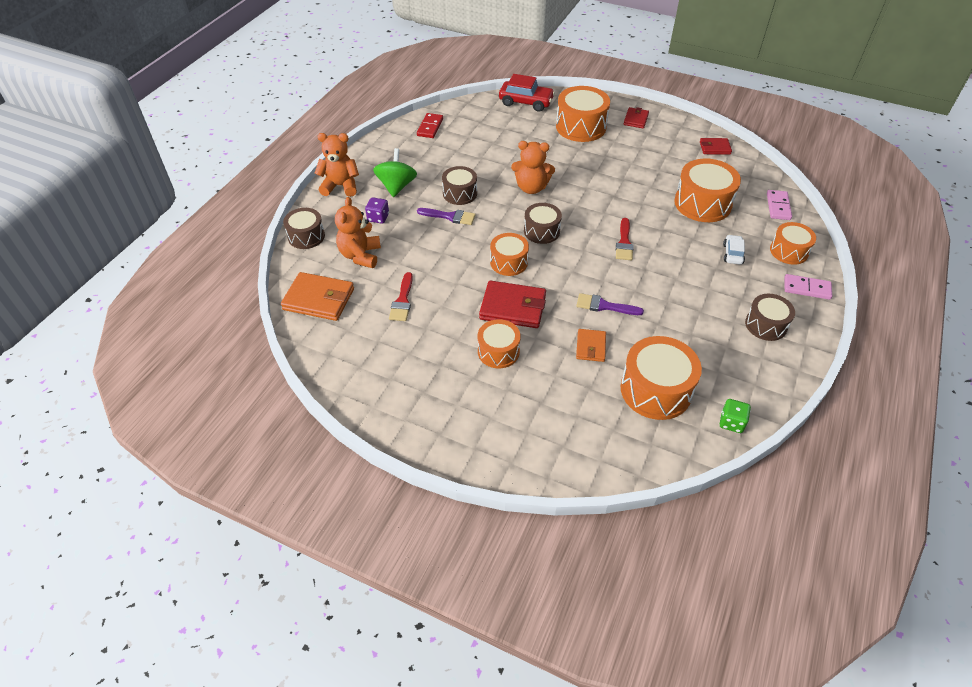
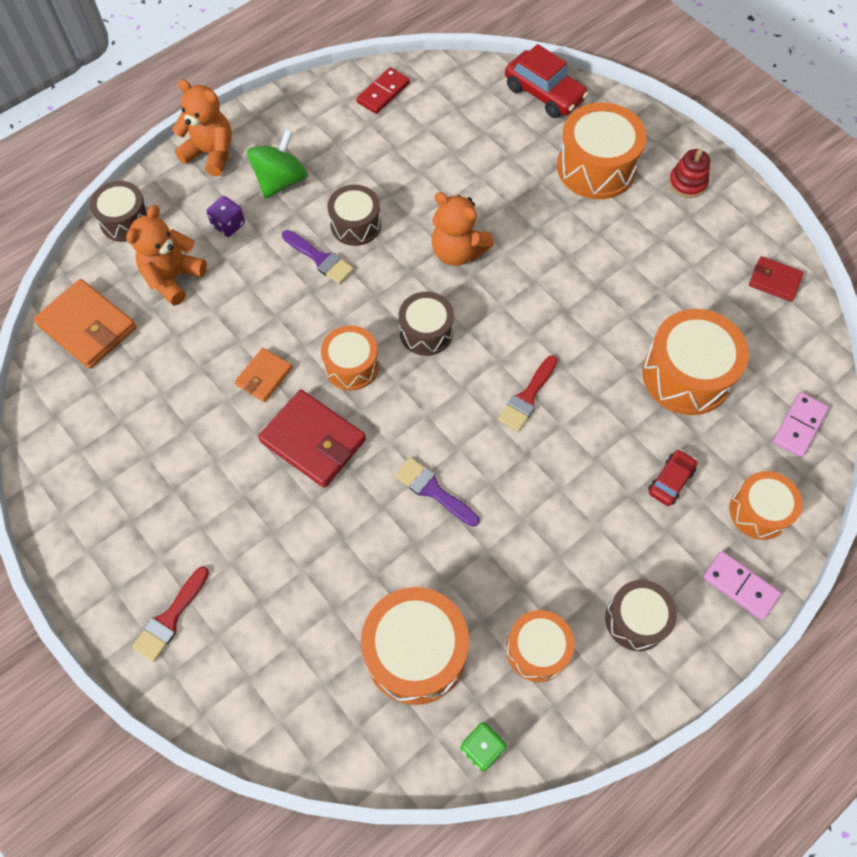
camera: 25 degrees right, 15 degrees up
(402, 301) = (184, 371): red brush -> red brush (170, 618)
(498, 351) = (254, 501): orange drum -> orange drum (537, 649)
(591, 347) = (374, 547): orange wallet -> orange wallet (264, 376)
(635, 119) = (687, 183): red wallet -> red stacking toy
(732, 254) = (670, 481): white car -> red car

